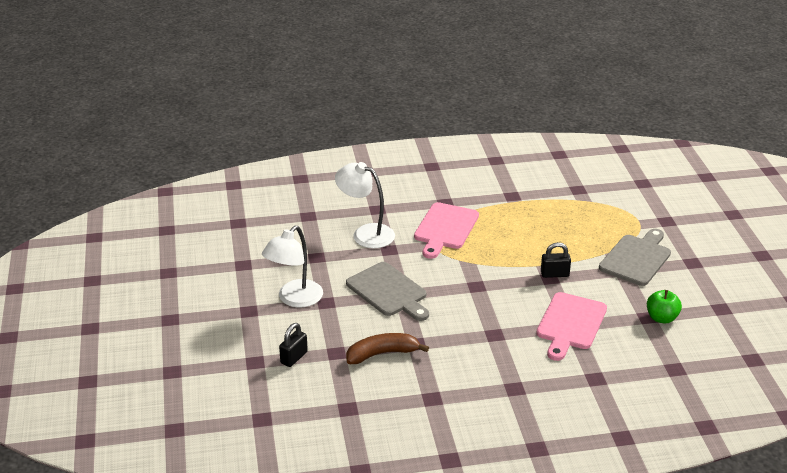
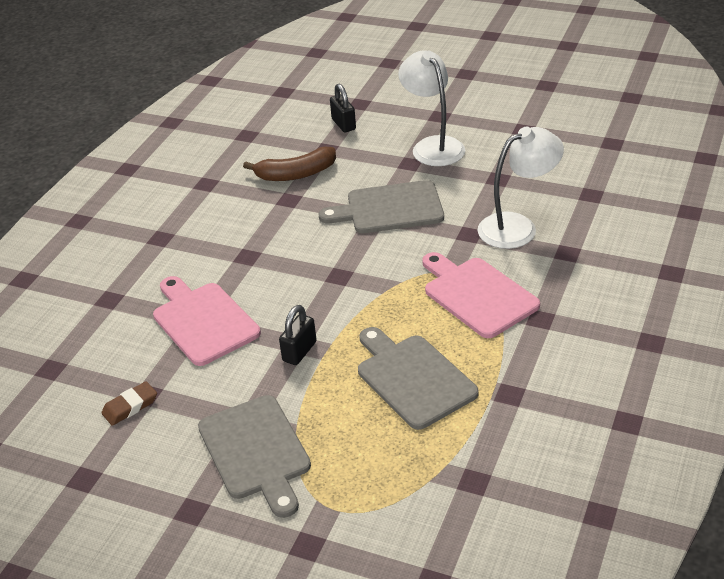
camera: 125 degrees right, 5 degrees up
(382, 354) = (296, 174): brown banana -> brown banana turned 60 degrees clockwise
(533, 228) = (413, 378): none -> grey cutting board
(661, 318) = (130, 406): green apple -> brown eraser

